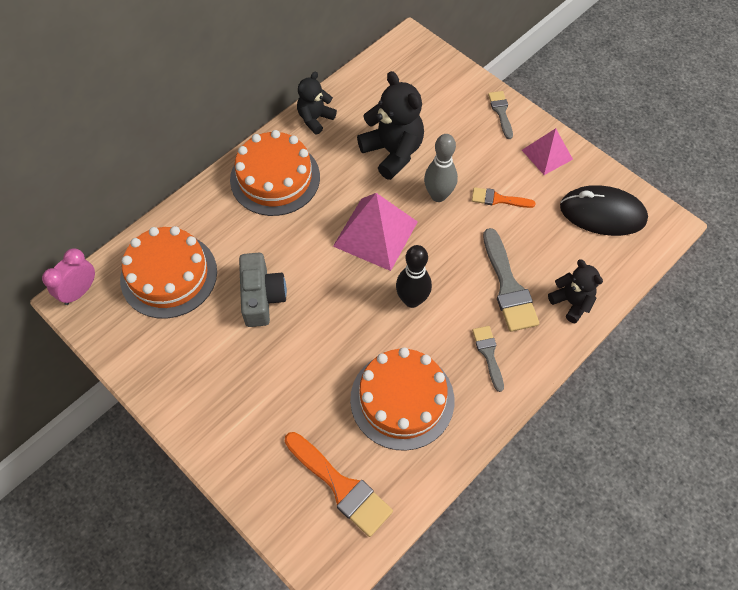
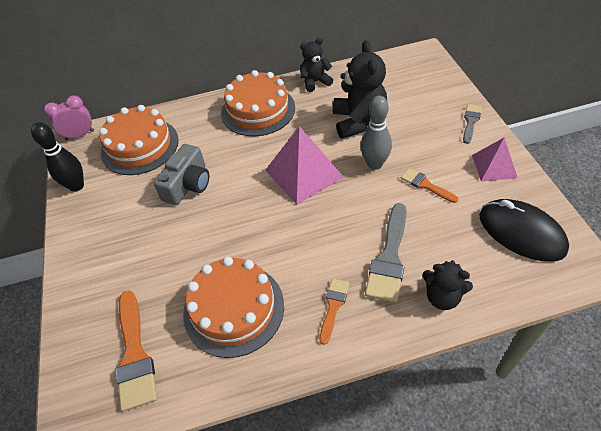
camera: 35 degrees right, 10 degrees down
(412, 300) = (298, 233): black bowling pin -> black bowling pin (76, 186)
(488, 354) = (333, 306): grey brush -> orange brush
(571, 302) = (442, 297): black teddy bear -> black teddy bear turned 120 degrees clockwise

